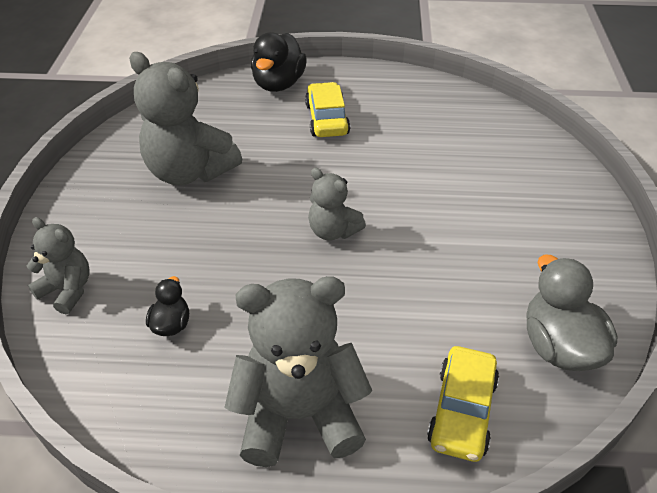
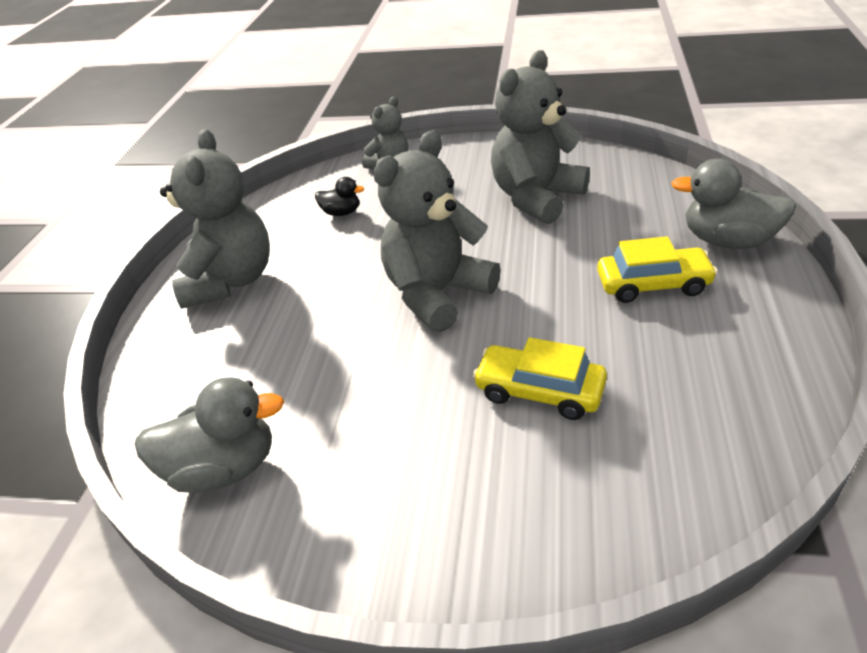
camera: 100 degrees right, 5 degrees down
(278, 84) = (727, 241): black duck -> grey duck
(333, 231) = (437, 294): grey teddy bear -> grey teddy bear, size x1.82
(462, 411) = (187, 377): yellow car -> yellow car (539, 391)

